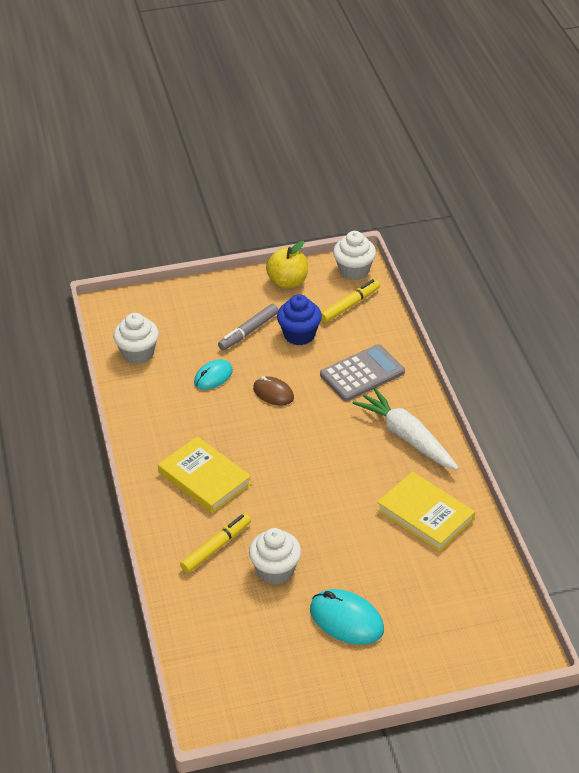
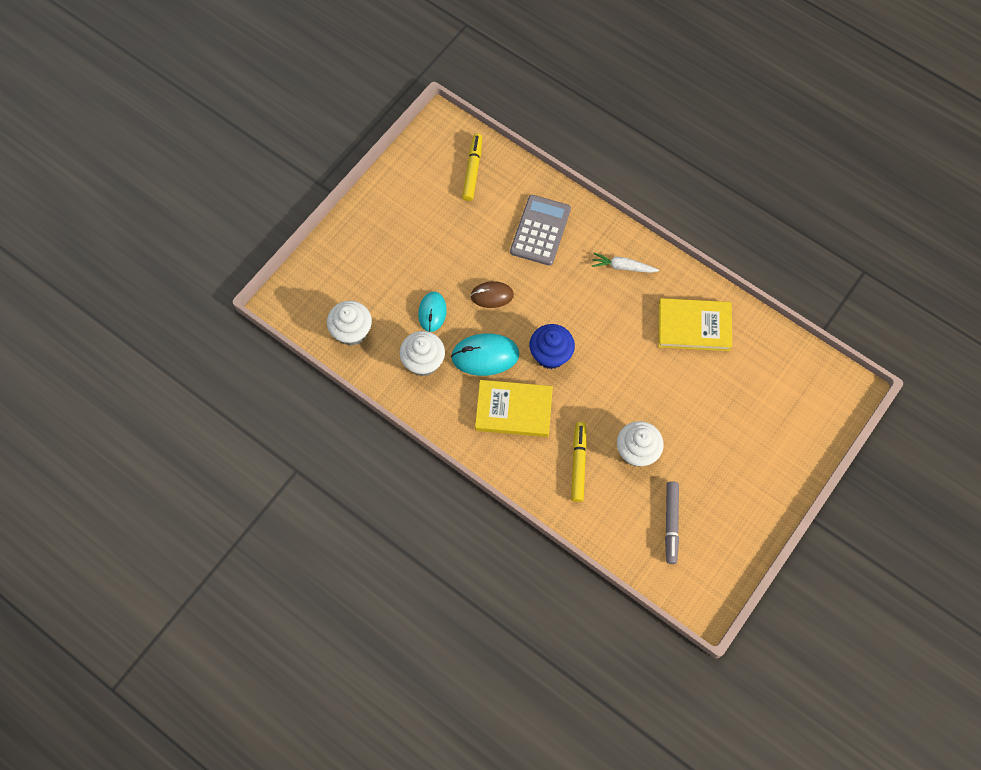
camera: 40 degrees left, 25 degrees up
(248, 331) = (418, 249): grey marker -> grey marker (671, 523)
(287, 282) = (403, 179): yellow apple -> none
(299, 335) = (460, 226): blue cupcake -> blue cupcake (550, 355)
(346, 620) = (719, 455): turquoise mouse -> turquoise mouse (485, 355)
(354, 271) = (445, 133): white cupcake -> white cupcake (423, 362)
(407, 437) = (623, 267): white carrot -> white carrot, size x0.55

